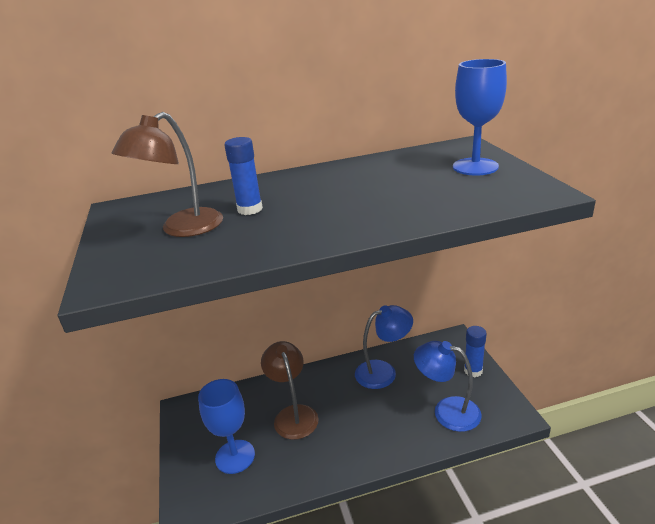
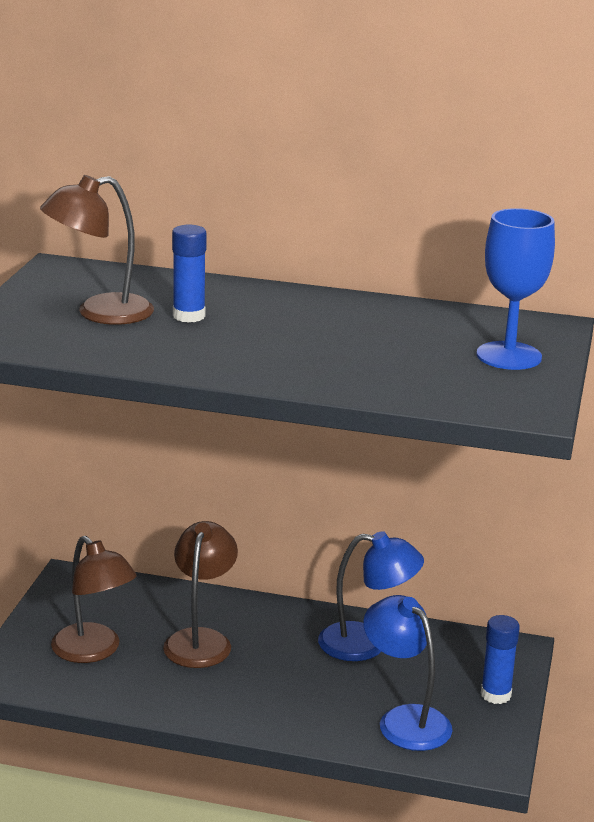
camera: 25 degrees right, 5 degrees down
(235, 456) = (94, 651): blue goblet -> brown lamp

